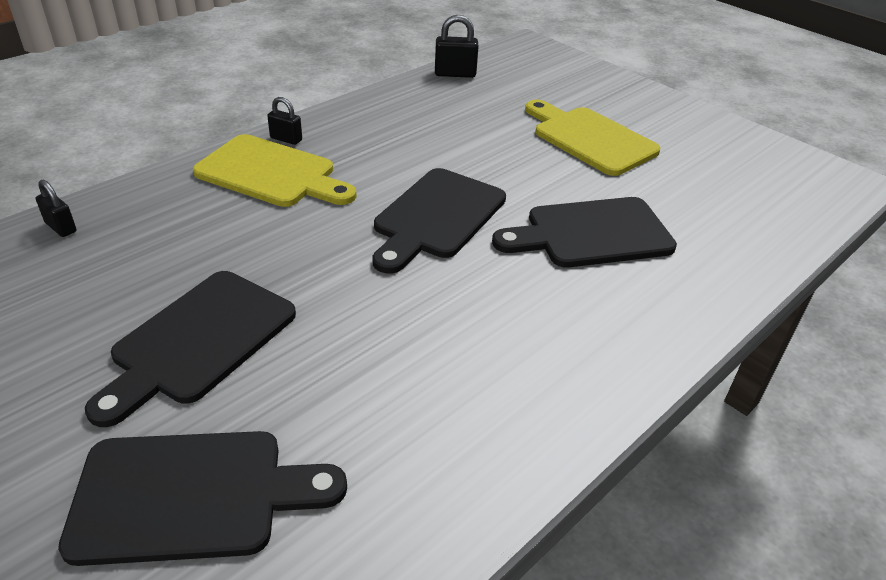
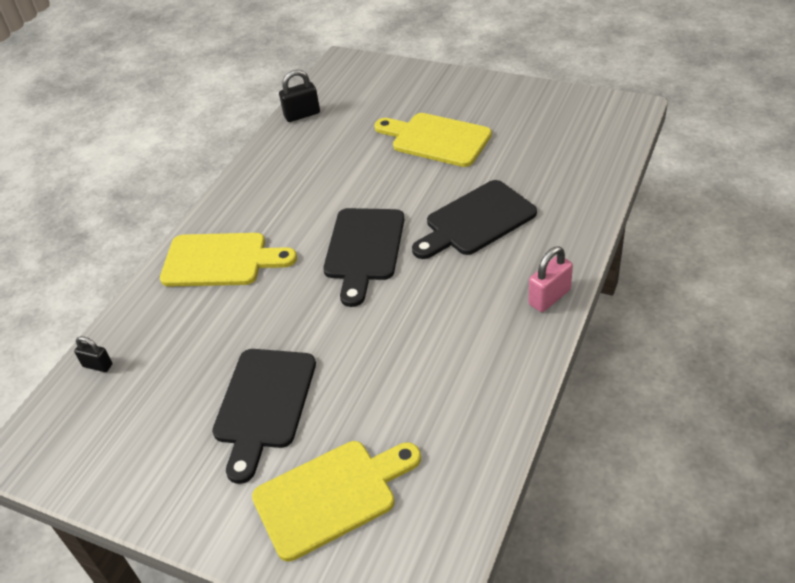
camera: 15 degrees left, 5 degrees up
(192, 496) = (332, 496): black cutting board -> yellow cutting board
(286, 139) = (210, 226): black padlock -> none
(643, 355) = (549, 297): none -> pink padlock

